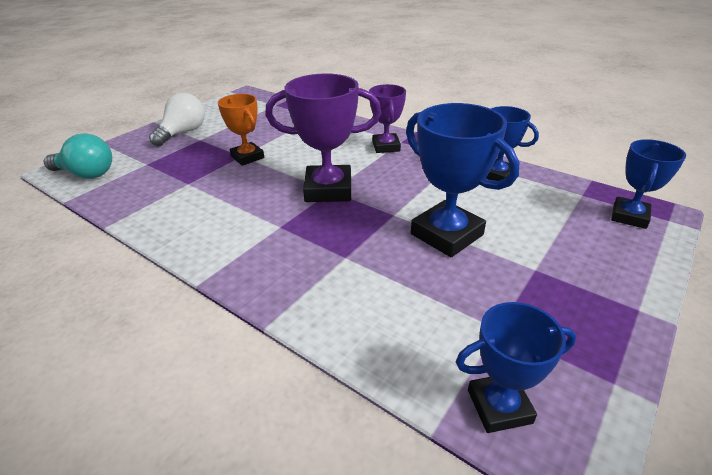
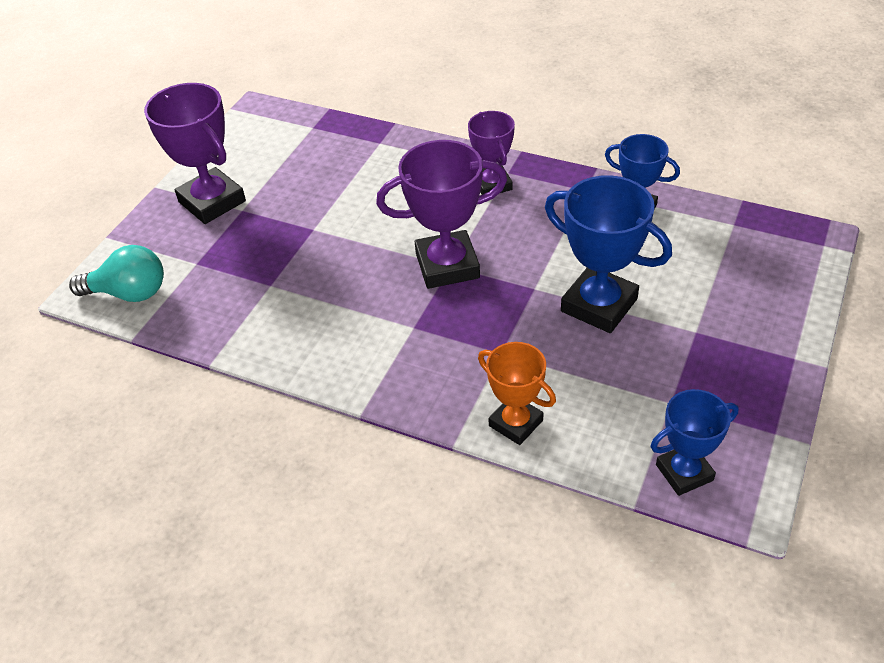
camera: 10 degrees left, 10 degrees up
(183, 133) = (212, 201): white light bulb -> purple trophy
(247, 157) = (323, 231): orange trophy -> orange trophy (515, 423)
(629, 216) = (784, 247): blue trophy -> none

